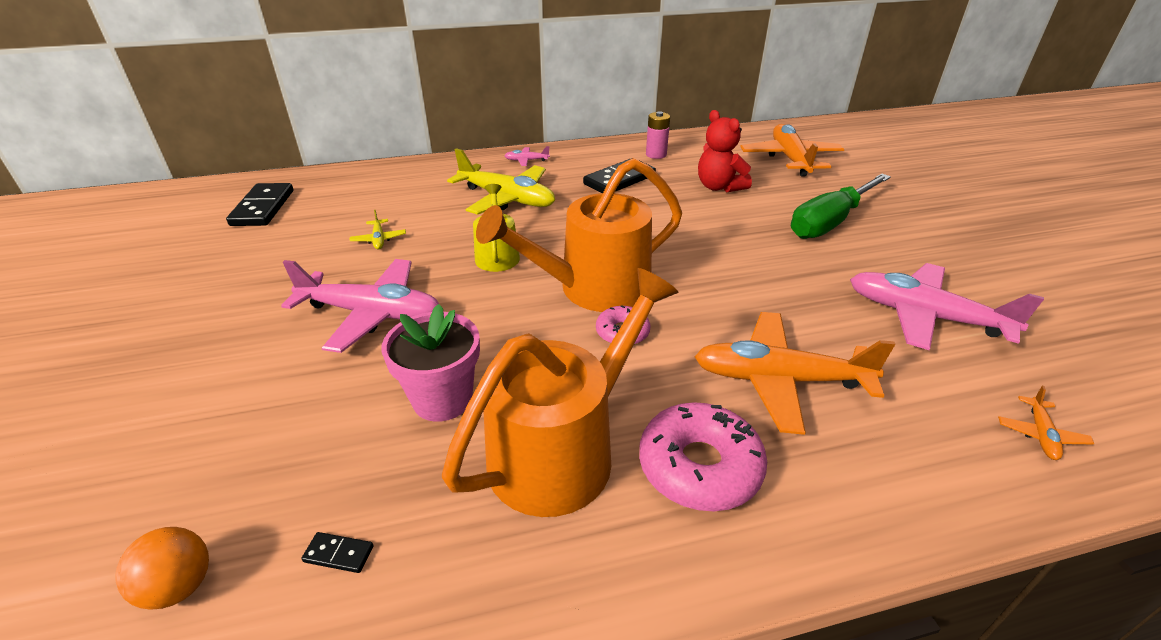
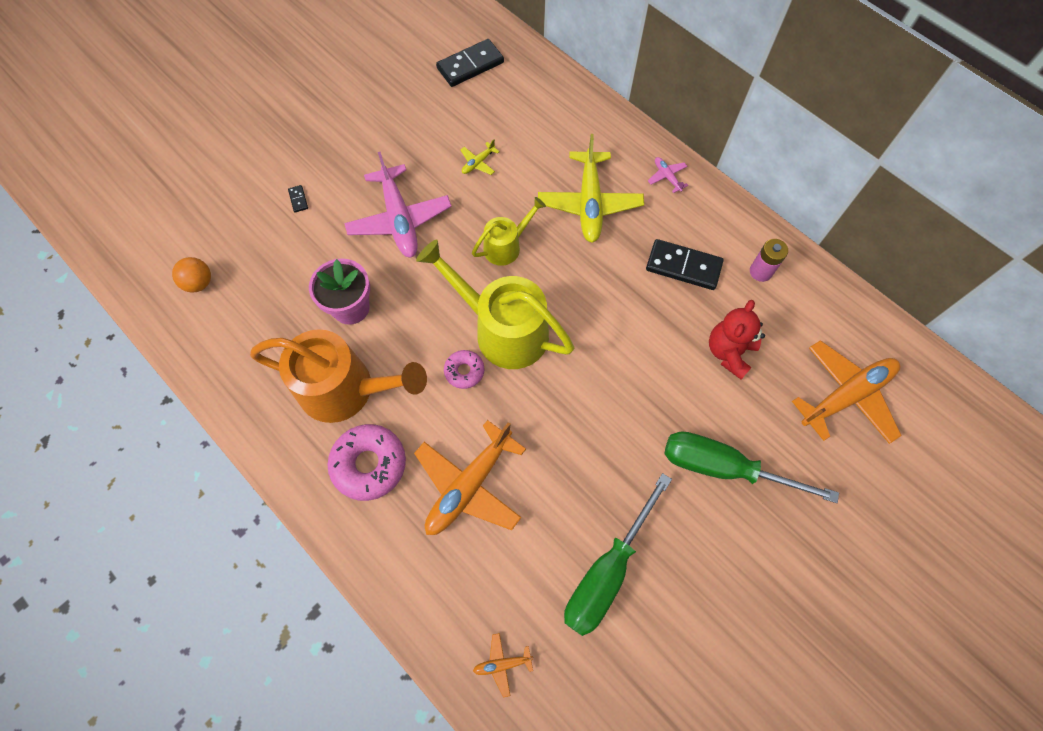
camera: 60 degrees right, 30 degrees up
(339, 554) = (240, 330): black domino -> black domino (298, 199)
(592, 289) = (502, 329): orange watering can -> yellow watering can
(779, 380) = (469, 486): orange plane -> orange plane turned 120 degrees counterclockwise
(924, 316) = (607, 572): pink plane -> green screwdriver

